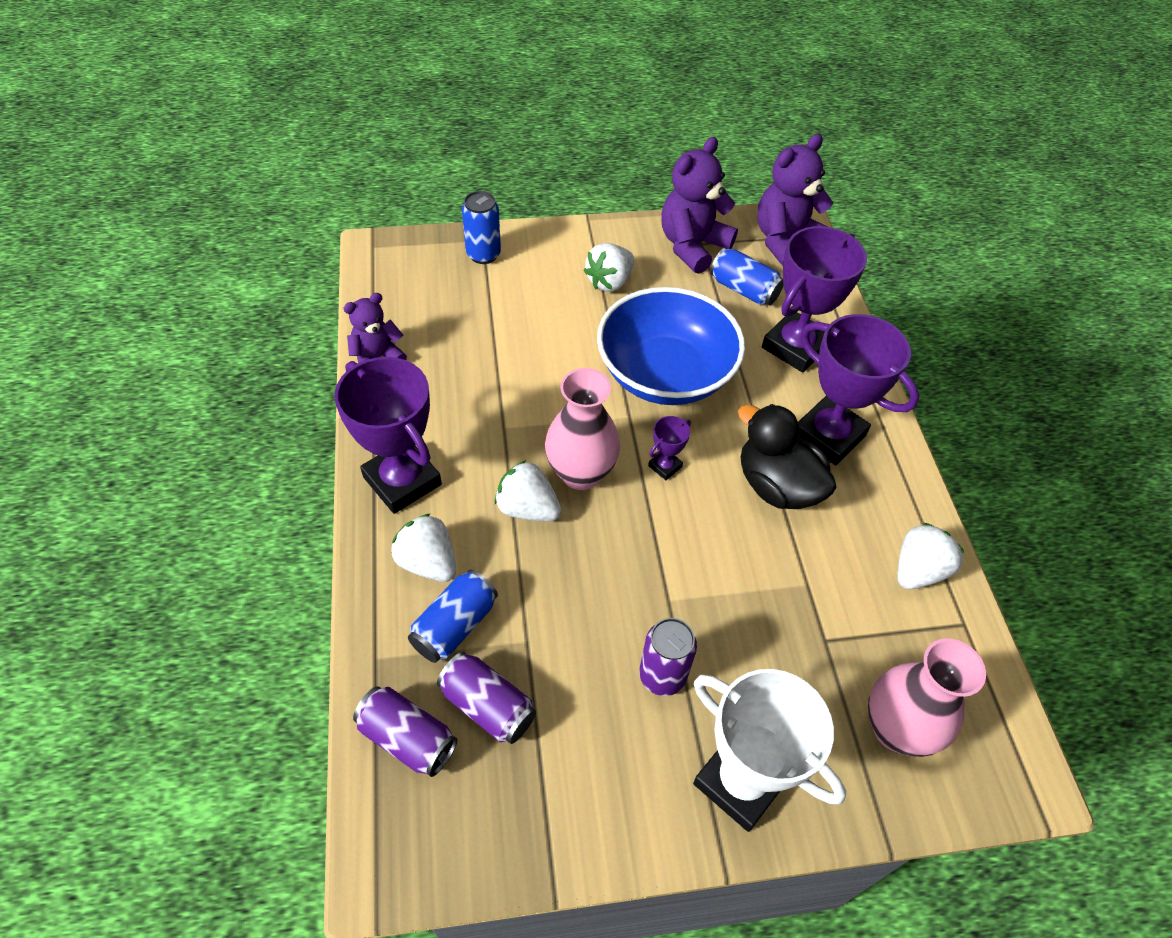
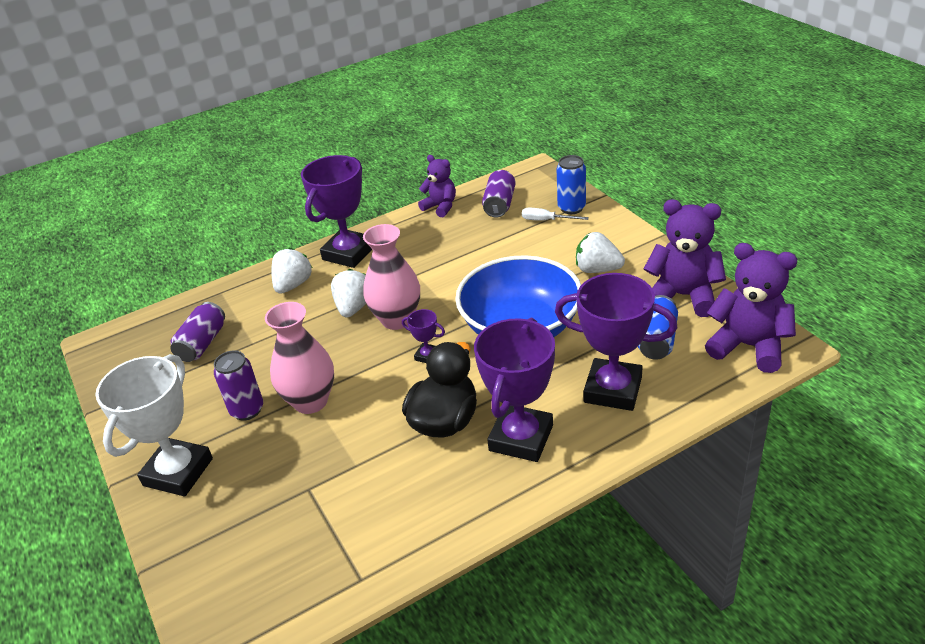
camera: 75 degrees right, 15 degrees down
(408, 738) = (174, 322): purple can -> purple can (499, 204)
(455, 626) = (252, 311): blue can -> none
(490, 282) = (546, 220): none -> white screwdriver
(896, 729) = (242, 552): pink vase -> pink vase (310, 401)
(918, 570) = (403, 533): white strawberry -> none

